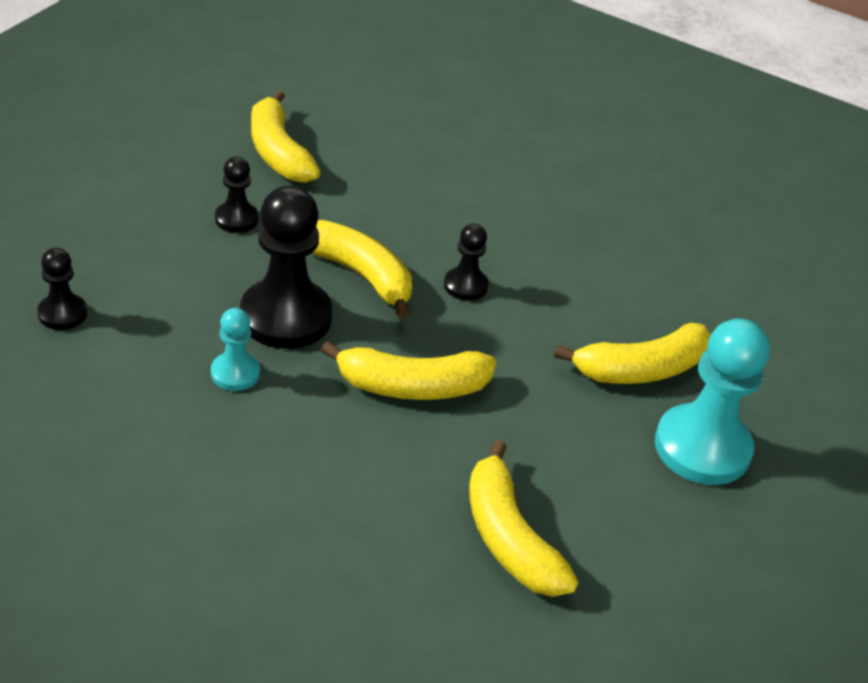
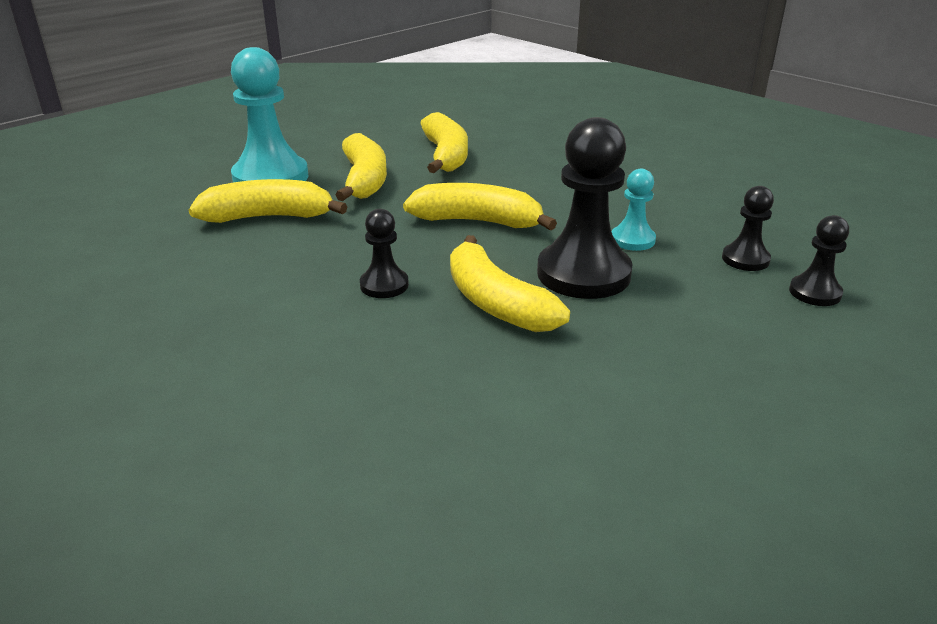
camera: 160 degrees left, 10 degrees down
(236, 219) = (640, 374): black pawn -> black pawn (745, 259)
(278, 152) = (576, 479): yellow banana -> yellow banana (364, 180)

